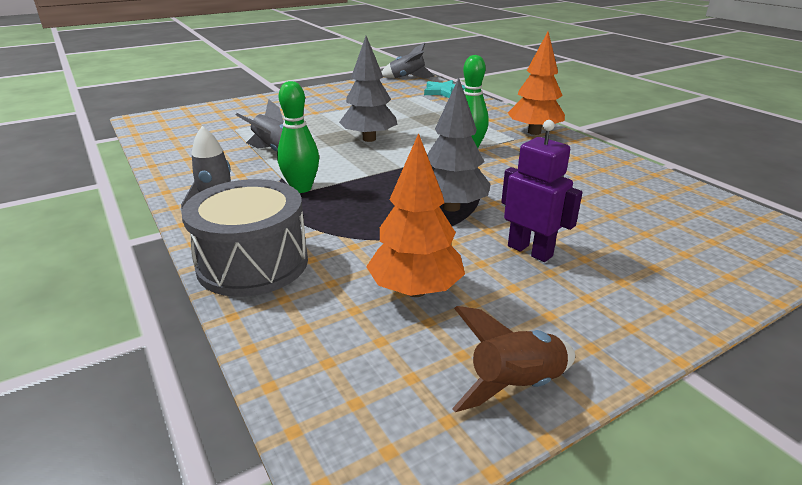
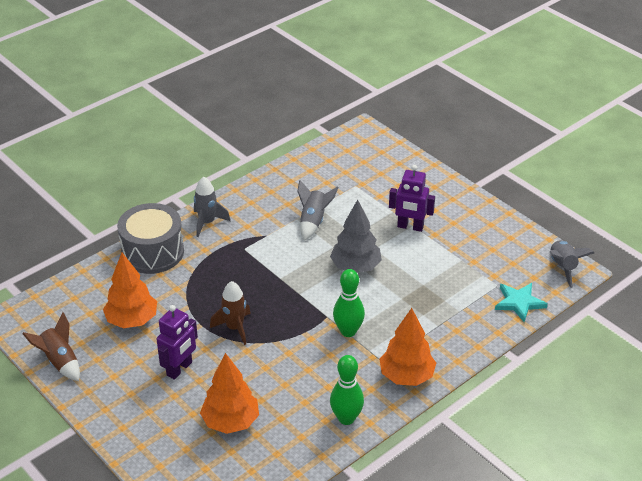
camera: 80 degrees right, 10 degrees up
(301, 188) = (251, 249): green bowling pin -> green bowling pin (346, 418)
(322, 114) = (410, 227): none -> purple robot
(451, 207) = (235, 328): grey tree -> brown rocket
(623, 219) = (230, 422): none -> orange tree

